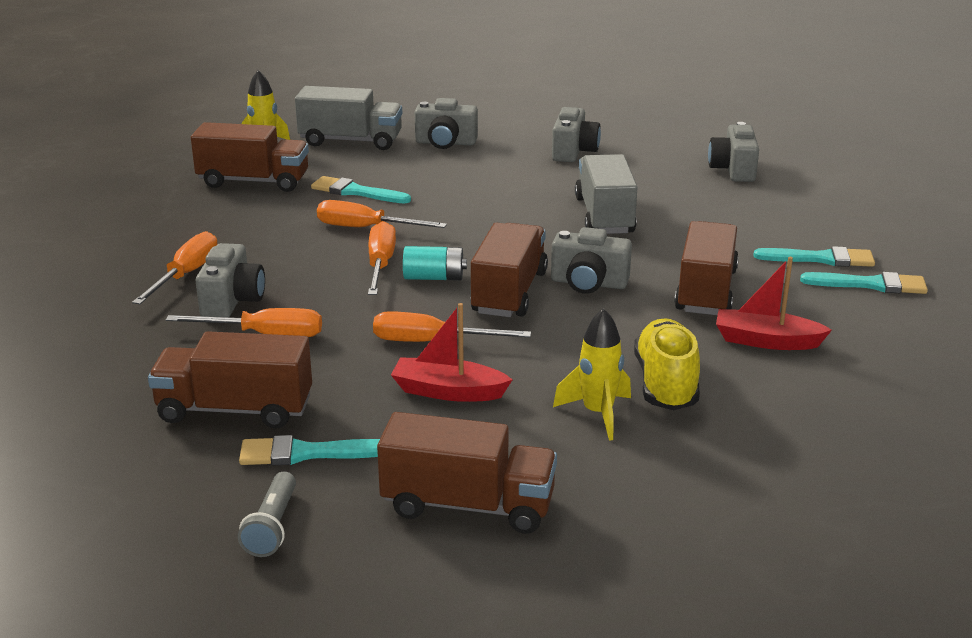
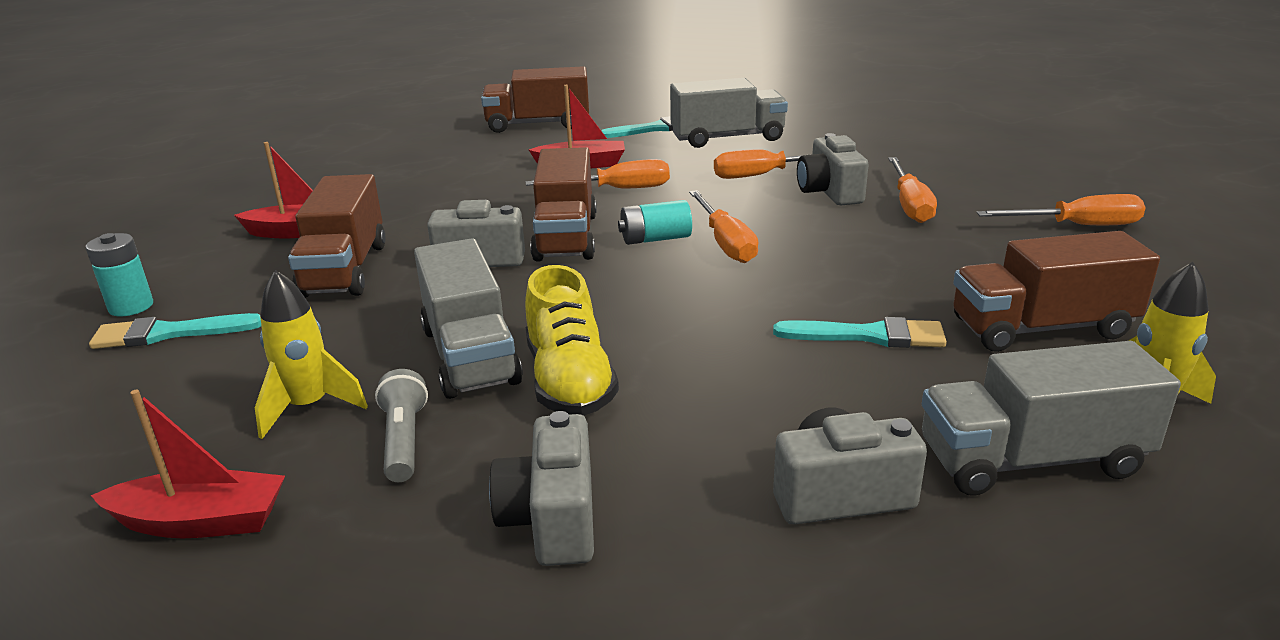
camera: 165 degrees right, 0 degrees up
(235, 410) = (727, 138): brown truck -> grey truck
(272, 527) = (645, 106): grey flashlight -> grey flashlight (404, 440)
(365, 228) = (789, 281): orange screwdriver -> orange screwdriver (1077, 226)
(597, 414) = (461, 168): yellow rocket -> yellow rocket (309, 407)
(666, 384) = (405, 191): yellow shoe -> yellow shoe (569, 381)
(733, 170) = (201, 521): grey camera -> red boat
(871, 284) = (131, 307): turquoise brush -> turquoise battery

